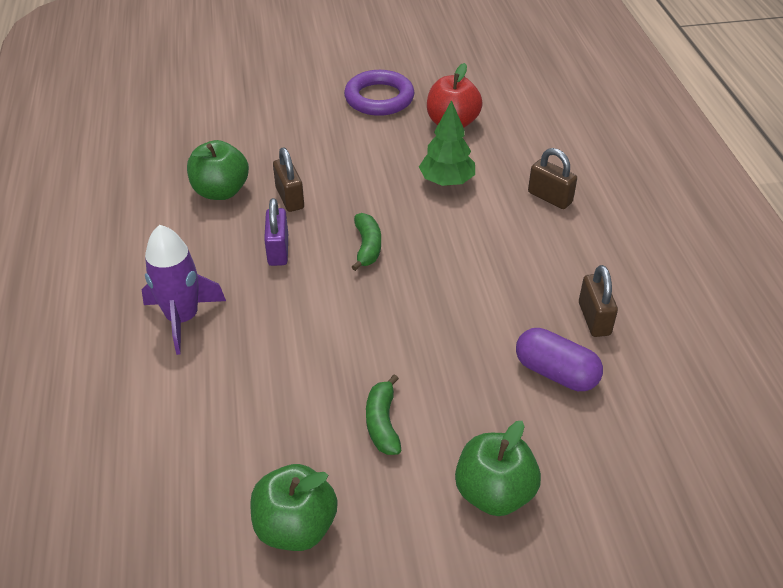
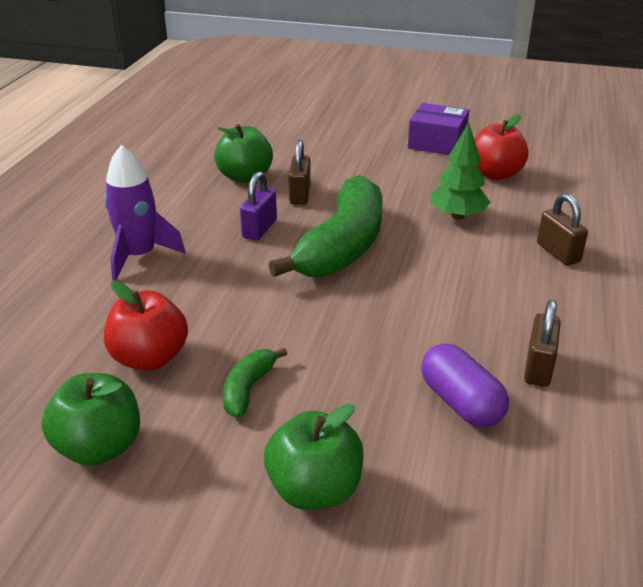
camera: 25 degrees right, 10 degrees down
(275, 425) = (149, 358): none -> red apple
(367, 247) = (342, 246): green banana -> green banana, size x2.28
(379, 98) = (437, 143): purple ring -> purple box

